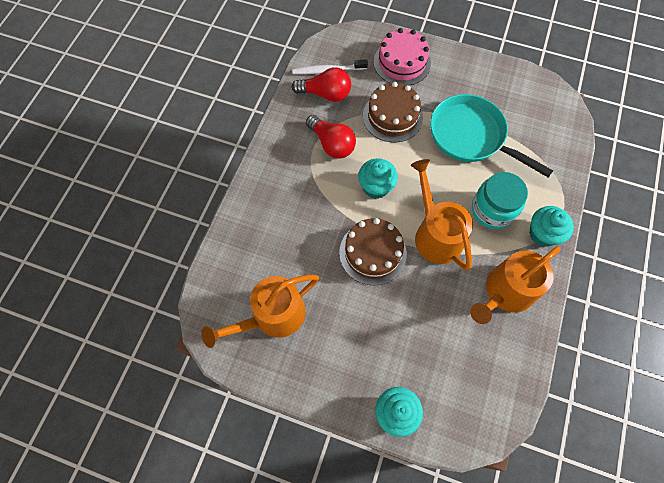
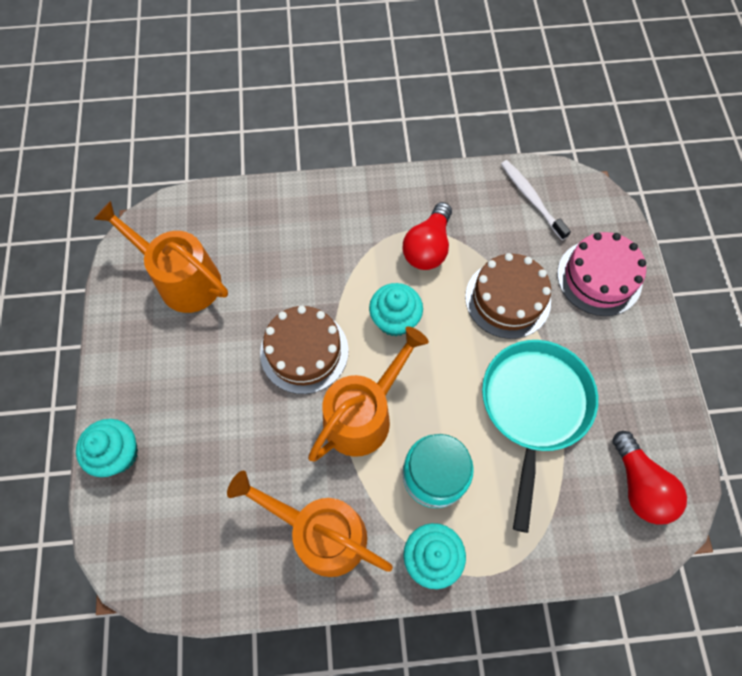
camera: 65 degrees right, 0 degrees up
(325, 94) = (495, 211): red light bulb -> red light bulb (639, 485)

